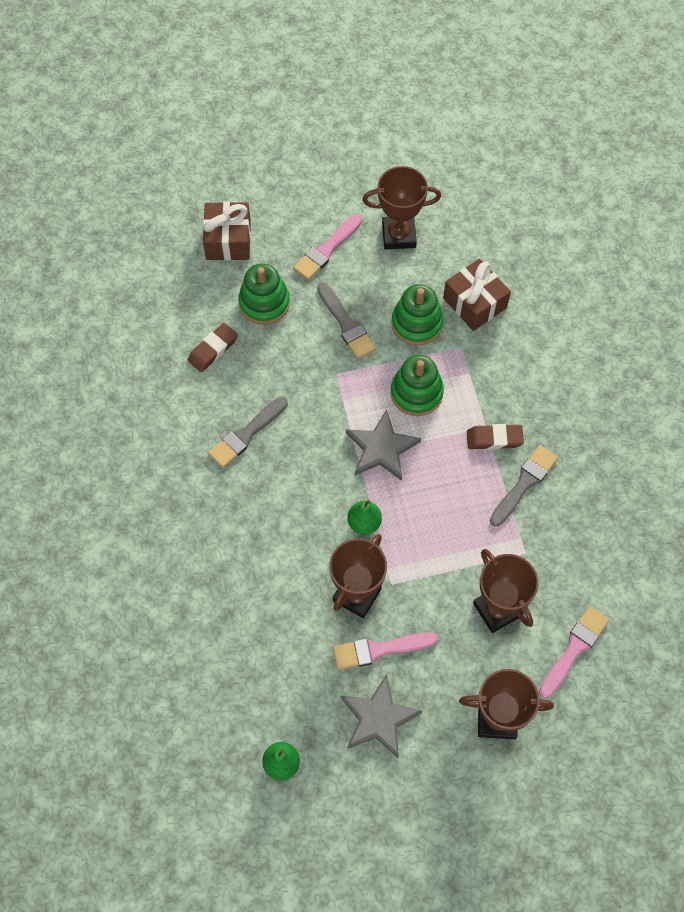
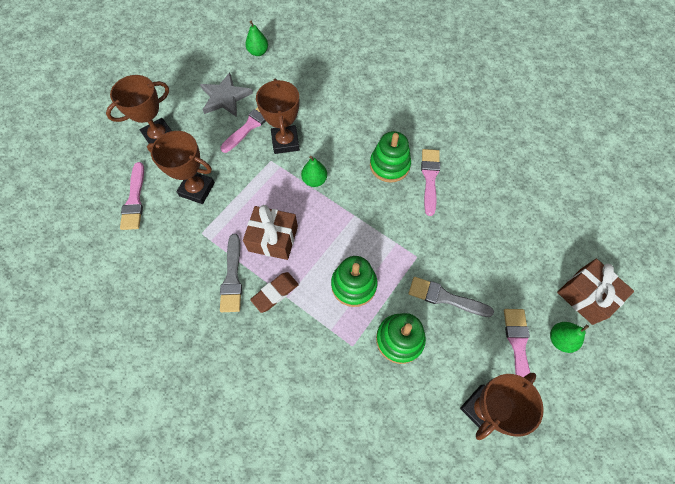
camera: 140 degrees right, 0 degrees up
(213, 349) = (505, 212): brown eraser -> none
(246, 434) = (430, 178): grey brush -> pink brush
(264, 303) = (511, 268): green stacking toy -> green stacking toy (389, 165)
(287, 230) = (560, 339): none -> green pear
(381, 448) = (343, 230): grey star -> none
(474, 303) = (373, 394): brown gift -> brown gift (273, 238)

